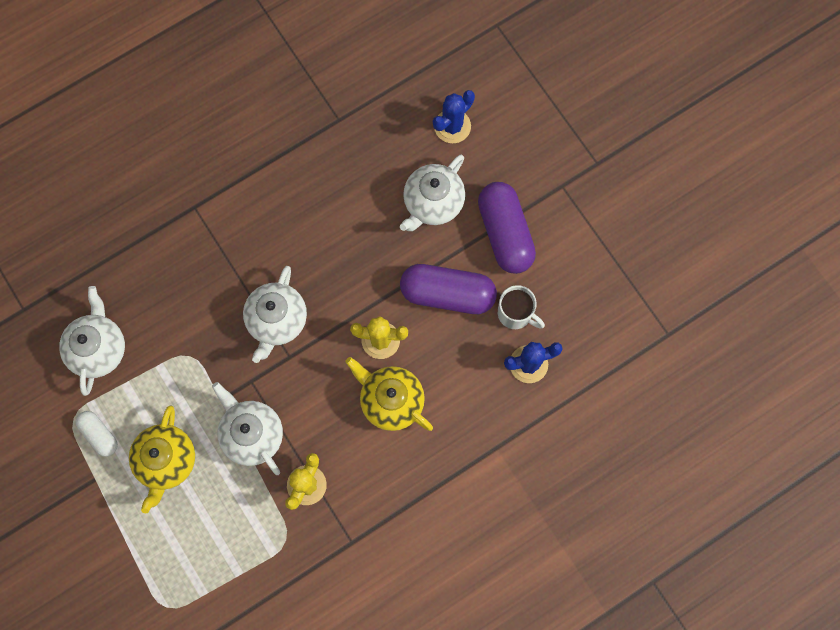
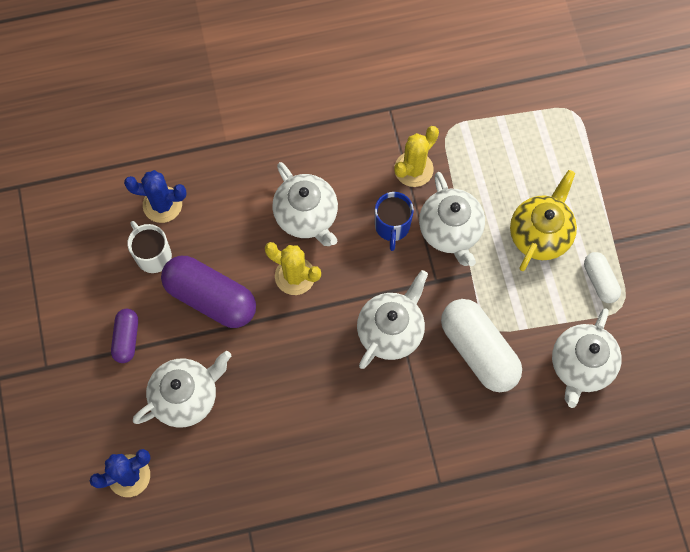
camera: 160 degrees left, 5 degrees down
(193, 330) = (478, 350): none -> white capsule
(308, 419) = (392, 226): none -> blue mug
(391, 401) = (307, 216): yellow teapot -> white teapot
(505, 233) = (126, 338): purple capsule -> purple capsule, size x0.53

